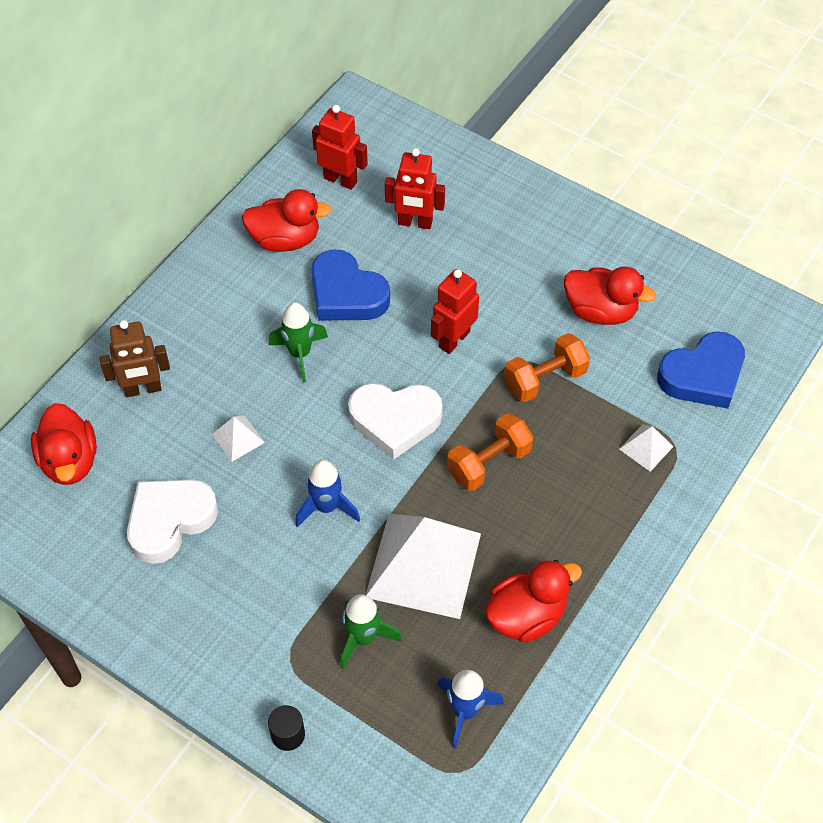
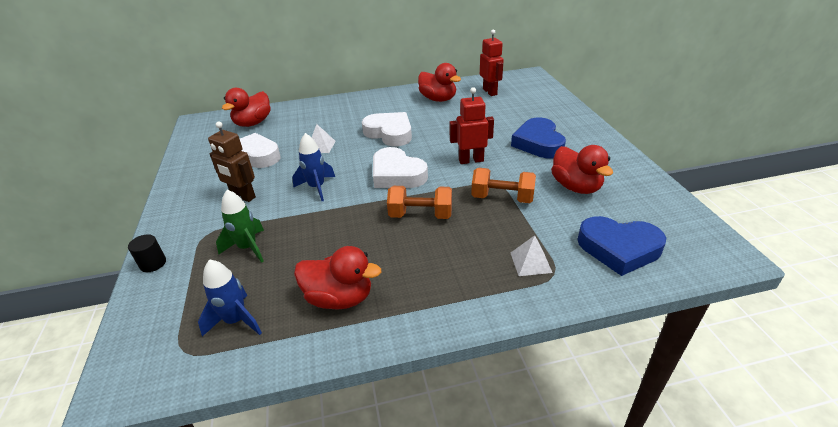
camera: 45 degrees right, 20 degrees down
(143, 389) = (312, 116): brown robot -> brown robot (243, 196)
(300, 353) = (389, 133): green rocket -> white heart
(346, 294) = (440, 124): blue heart -> blue heart (538, 143)
(415, 223) = (507, 116): red robot -> none
(423, 564) = (323, 237): white pyramid -> none

